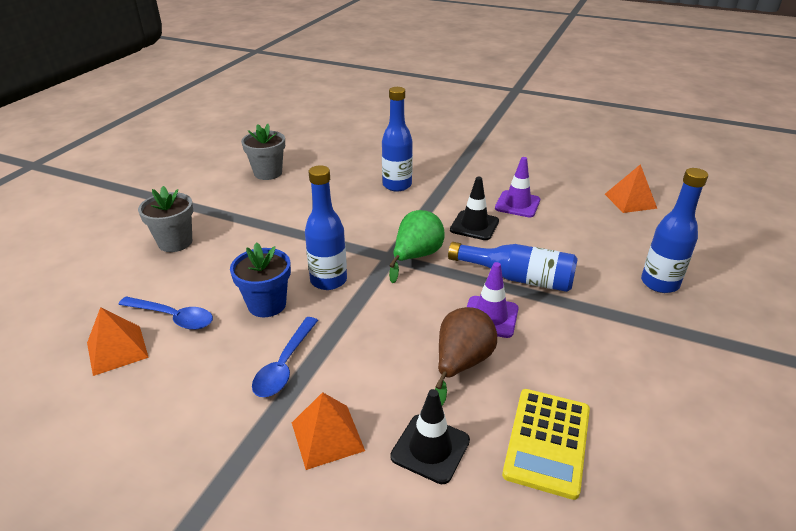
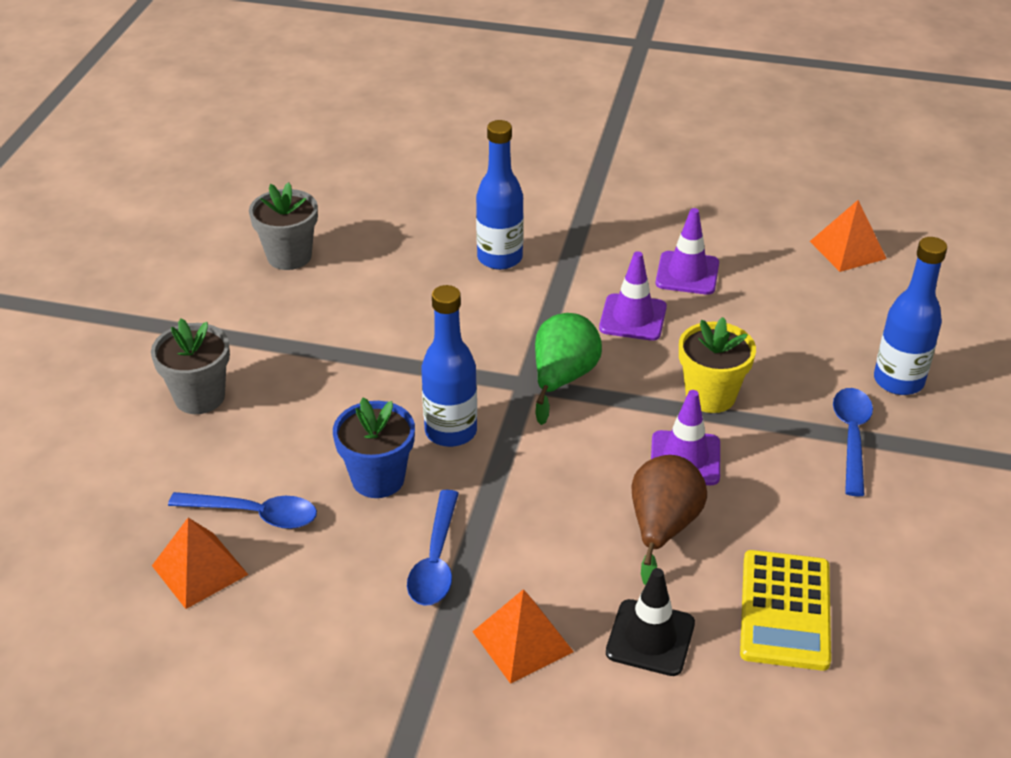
camera: 10 degrees left, 5 degrees up
(474, 225) = (633, 318): black traffic cone -> purple traffic cone
(518, 278) = (710, 396): blue bottle -> yellow flower pot
(619, 317) = (851, 437): none -> blue spoon

